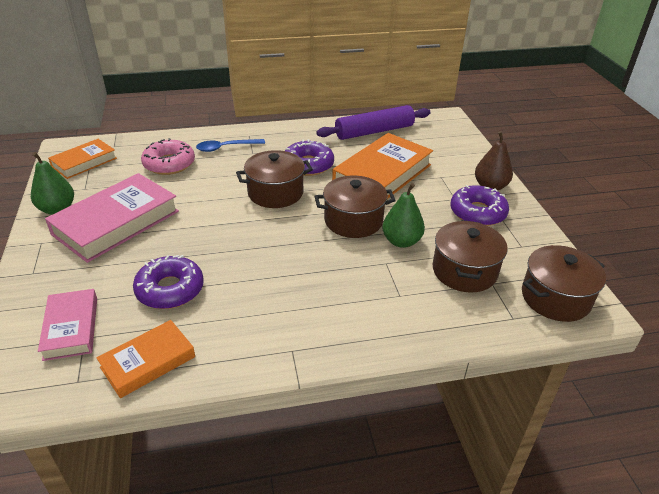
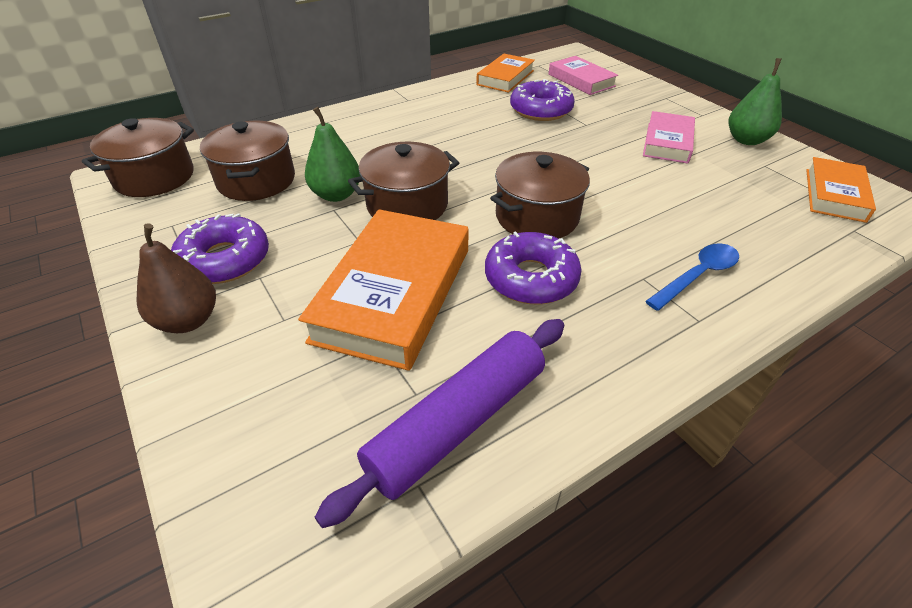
camera: 160 degrees right, 5 degrees up
(116, 223) = (667, 142): pink book -> pink book, size x0.58
(169, 164) = (731, 222): pink donut -> none

